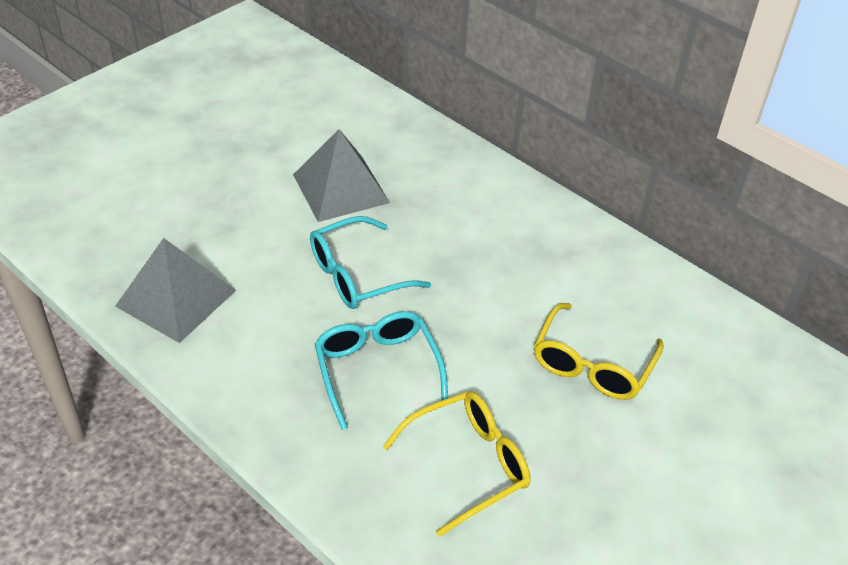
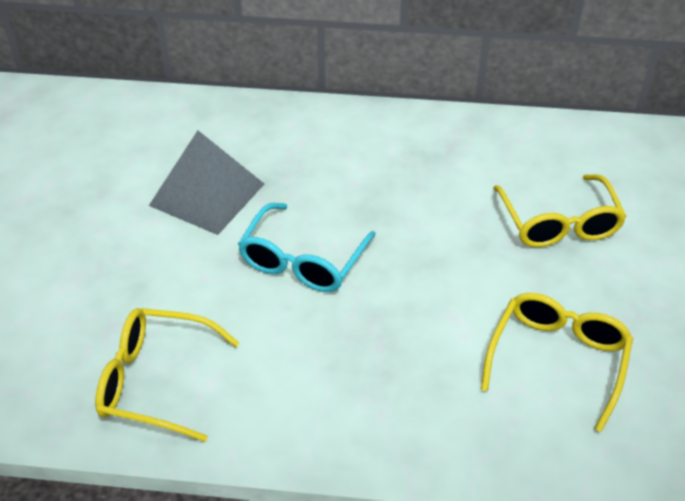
camera: 35 degrees left, 0 degrees up
(176, 298) = (155, 381): grey pyramid -> yellow glasses
(377, 369) = (405, 330): turquoise glasses -> none

